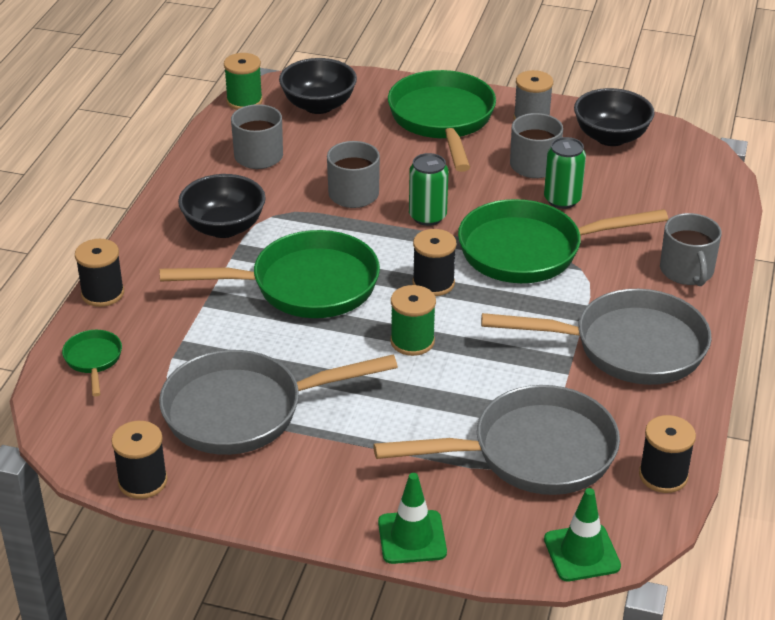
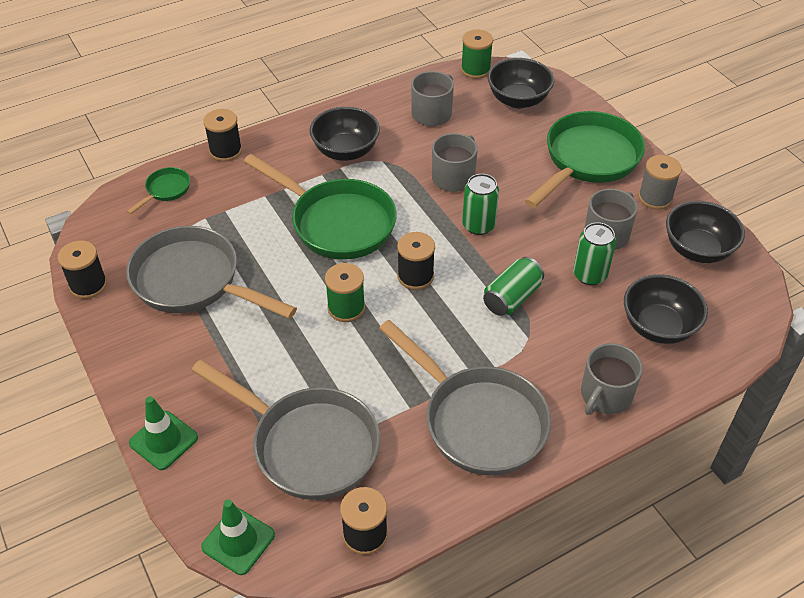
camera: 45 degrees right, 10 degrees up
(530, 251) = (512, 298): green pan -> green can
(657, 204) = (658, 326): none -> black bowl

